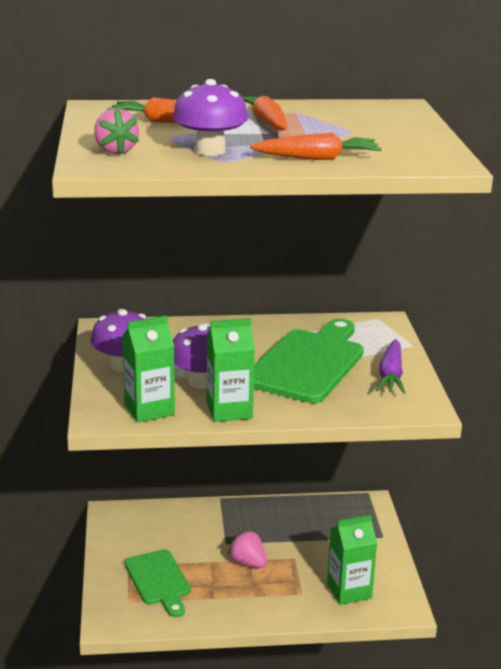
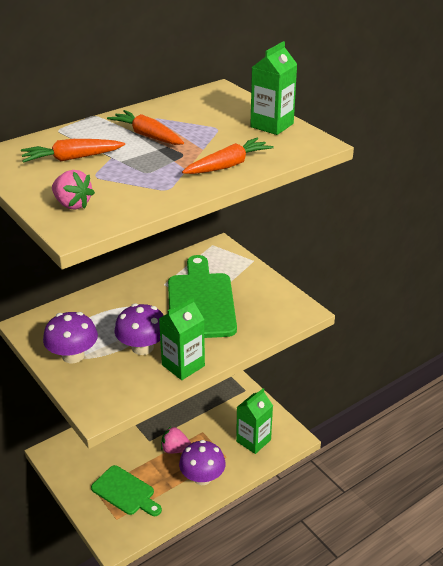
camera: 30 degrees left, 10 degrees up
(149, 409) = (127, 388): green carton -> green carton (272, 125)
(210, 150) = (144, 181): purple mushroom -> purple mushroom (202, 477)
(391, 375) = (261, 292): purple carrot -> none

